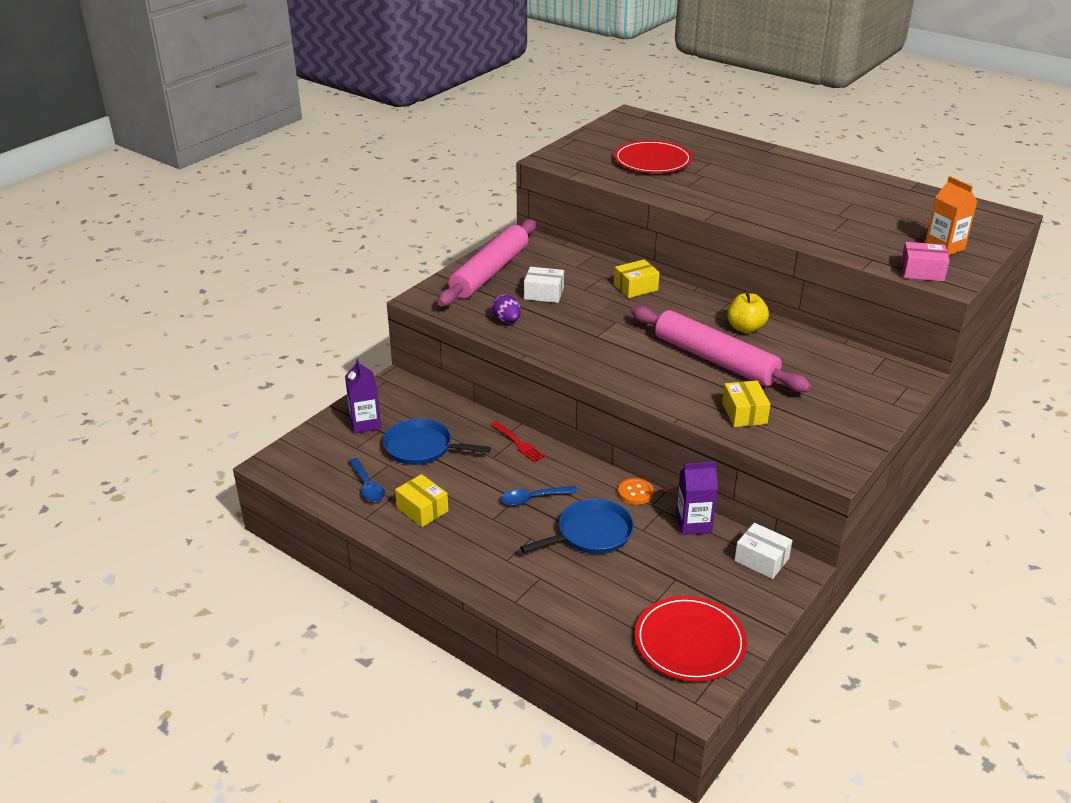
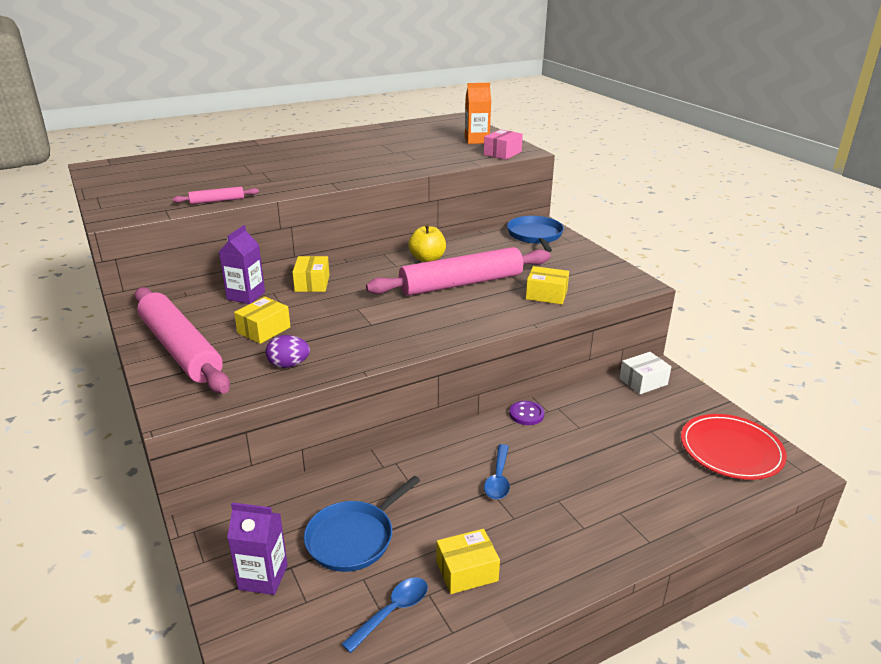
camera: 65 degrees left, 5 degrees down
(367, 486) = (392, 611): blue spoon -> blue spoon turned 45 degrees counterclockwise
(519, 443) = (403, 461): red fork -> none
(544, 293) = (264, 330): white box -> yellow box
(591, 533) = (569, 458): blue pan -> blue pan (535, 236)
(619, 181) = (217, 201): none -> pink rolling pin
(635, 492) = (526, 414): orange button -> purple button
(652, 161) = (202, 180): red plate -> none
(693, 524) = (584, 398): purple carton -> purple carton (246, 296)

